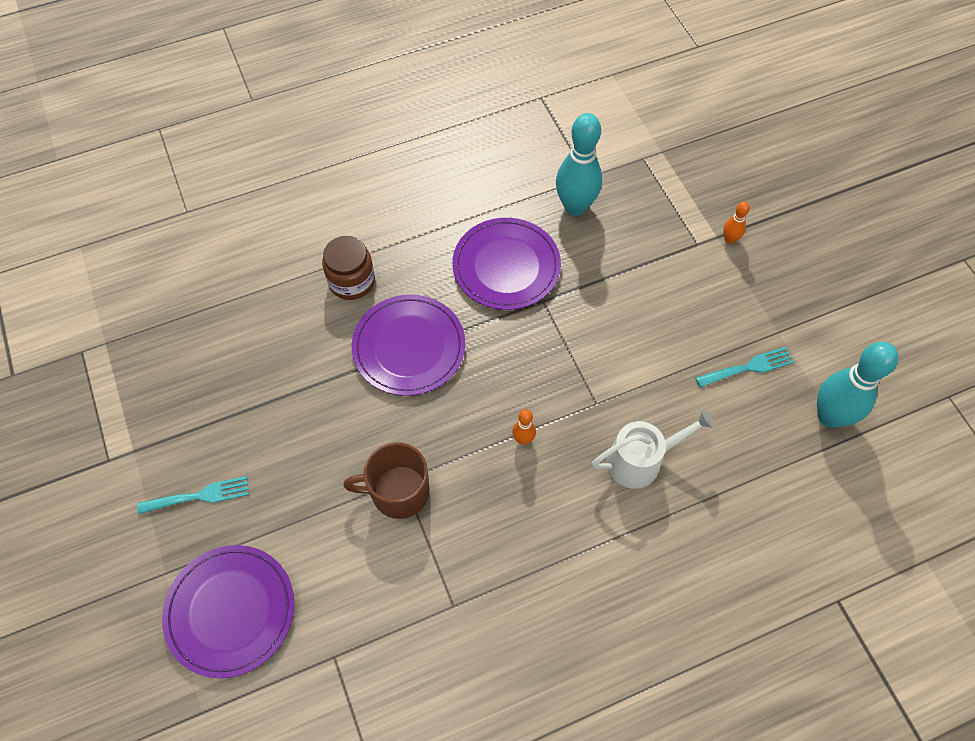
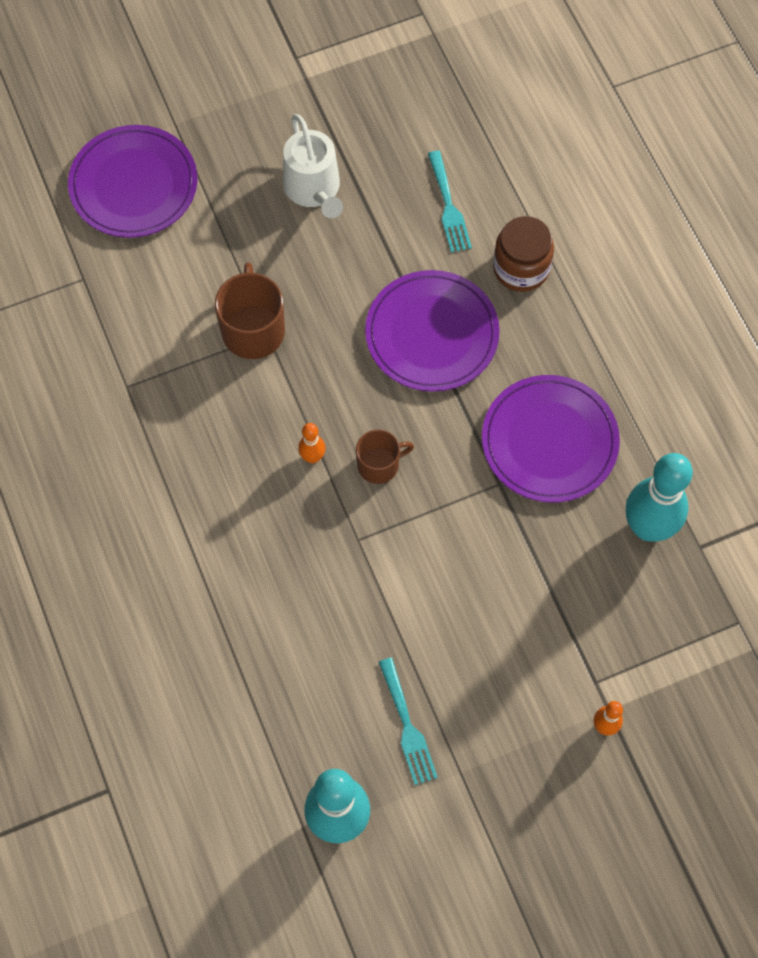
camera: 90 degrees right, 5 degrees up
(199, 496) = (254, 143): turquoise fork -> turquoise fork (449, 206)
(529, 387) = (379, 464): none -> brown mug
(640, 460) = (284, 585): white watering can -> white watering can (314, 189)

